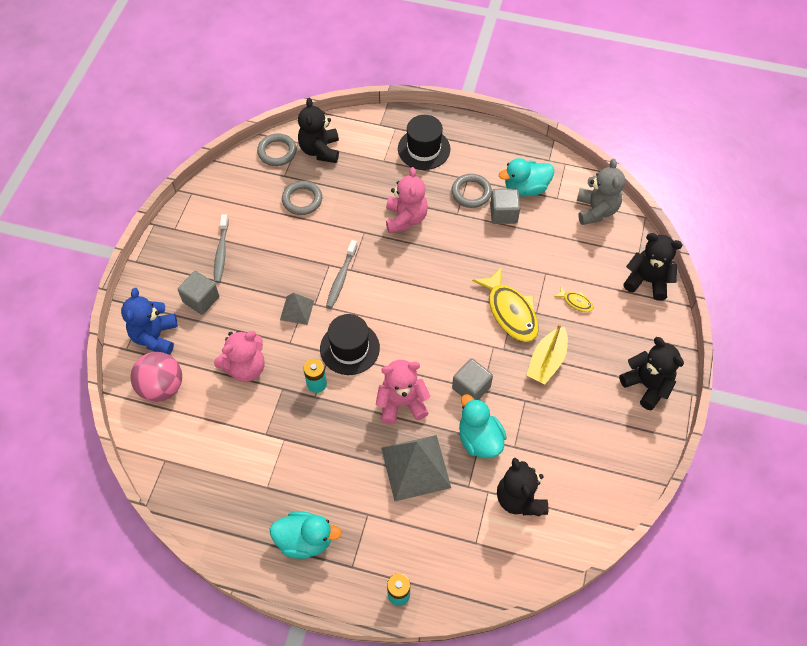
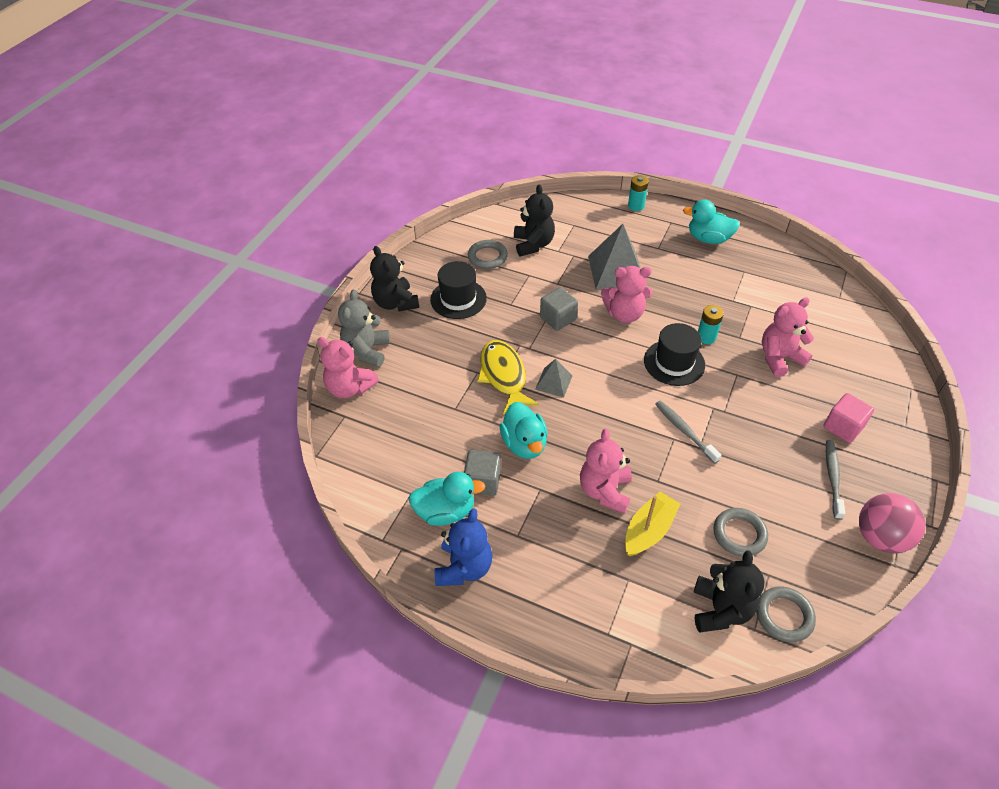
camera: 170 degrees left, 10 degrees down
(155, 337) = (883, 396): blue teddy bear -> blue teddy bear (464, 567)
(162, 387) = (860, 351): pink ball -> pink ball (880, 537)
(201, 299) = (843, 427): grey cube -> pink cube
(297, 310) = (732, 404): grey pyramid -> grey pyramid (553, 382)
(341, 278) = (684, 431): grey toothbrush -> grey toothbrush turned 60 degrees counterclockwise
(424, 149) = (569, 590): black hat -> black hat (458, 299)
(471, 193) = (516, 514): grey ring -> grey ring (487, 257)
(479, 439) = (558, 282): turquoise duck -> turquoise duck (524, 444)
(546, 361) = (481, 330): yellow boat -> yellow boat (648, 530)
(575, 302) = (433, 377): yellow fish -> none
(596, 210) = (369, 471): grey teddy bear -> grey teddy bear (367, 351)
(647, 281) = (350, 388): black teddy bear -> pink teddy bear

